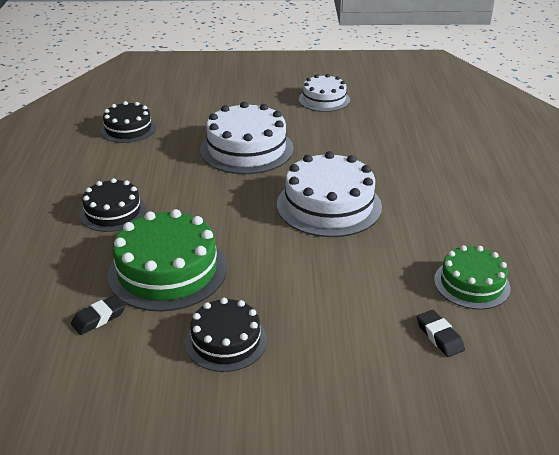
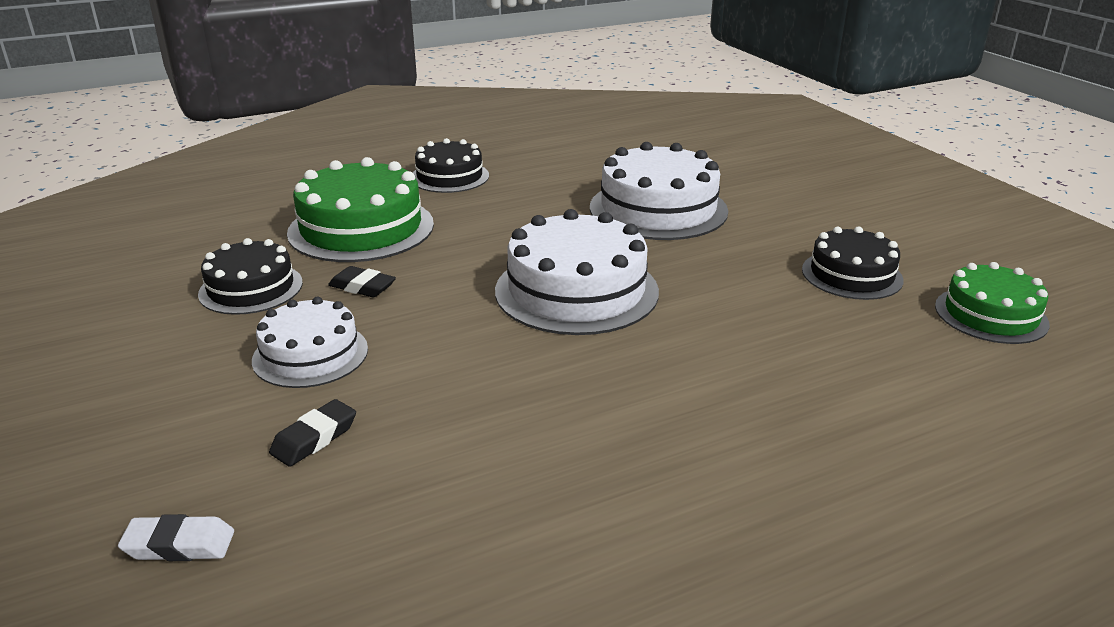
camera: 65 degrees right, 5 degrees down
(99, 318) = (265, 217): black eraser -> black eraser (362, 287)
(128, 129) = (623, 140): black cake -> black cake (851, 275)
(324, 99) = (869, 227): white cake -> white cake (310, 354)
(471, 284) = (462, 449): green cake -> green cake (991, 315)
(522, 404) = (179, 545): none -> white eraser

